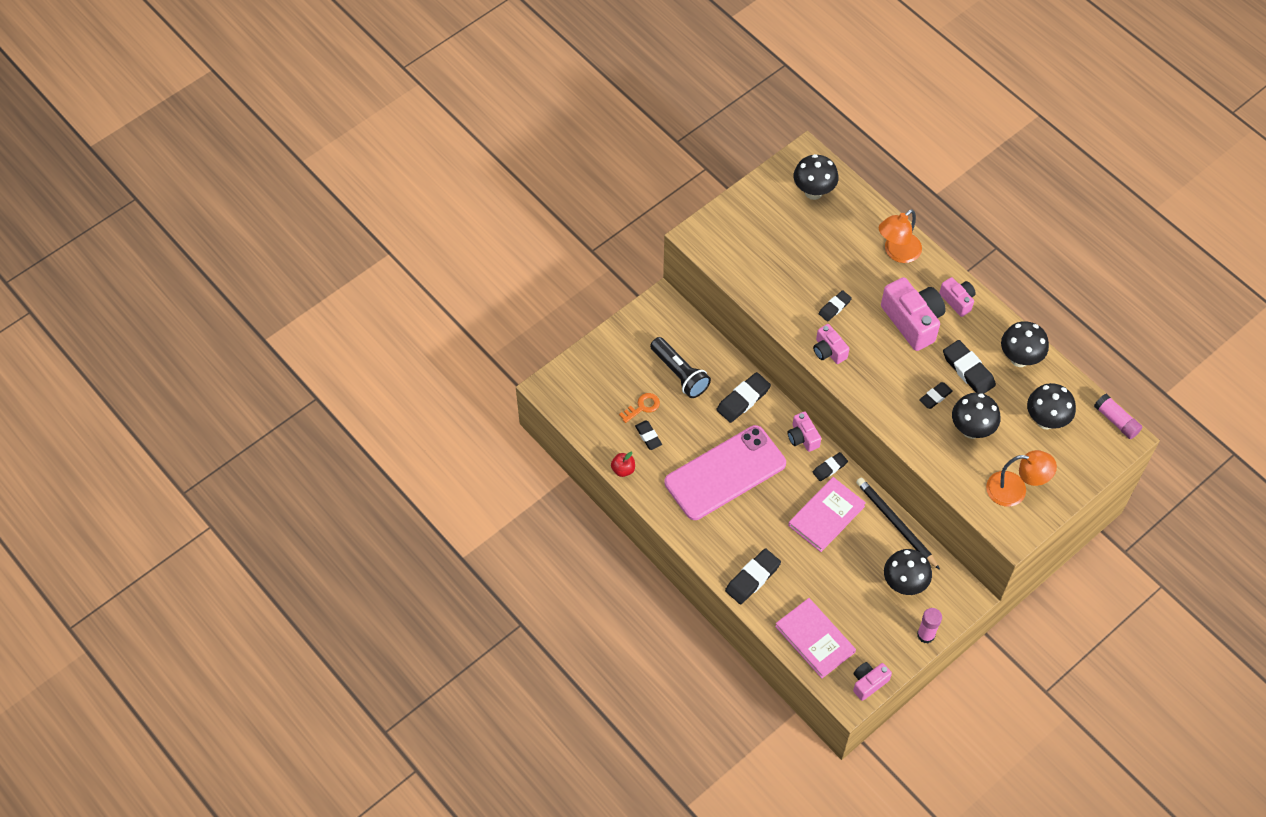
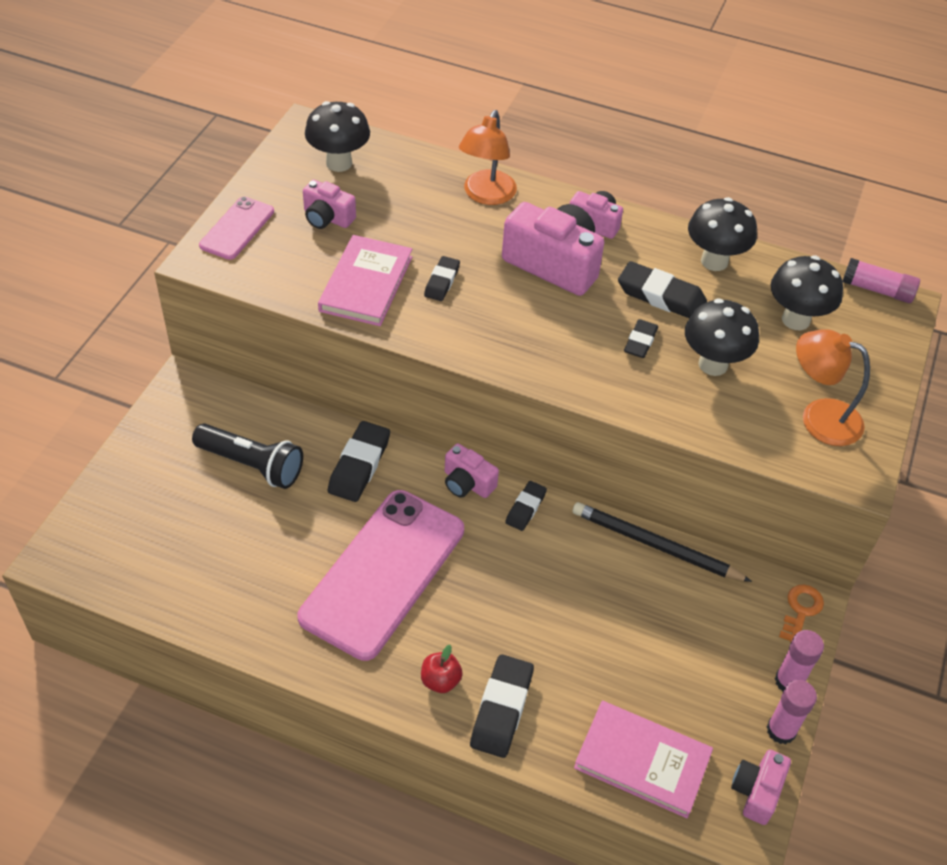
camera: 30 degrees left, 10 degrees down
(623, 469) = (226, 629): red apple -> red apple (440, 680)
(642, 407) = (216, 529): orange key -> orange key (801, 610)
(648, 436) = (244, 566): black eraser -> none
(727, 221) = (237, 228): none -> pink phone
(826, 516) = (557, 573): pink book -> pink book (366, 284)
(828, 351) = (464, 336): pink camera -> pink camera (327, 218)
(903, 658) = (781, 730): none -> pink glue stick
(904, 584) = (716, 622): black mushroom -> none
(1015, 490) = (819, 417): orange lamp -> orange lamp turned 135 degrees counterclockwise

